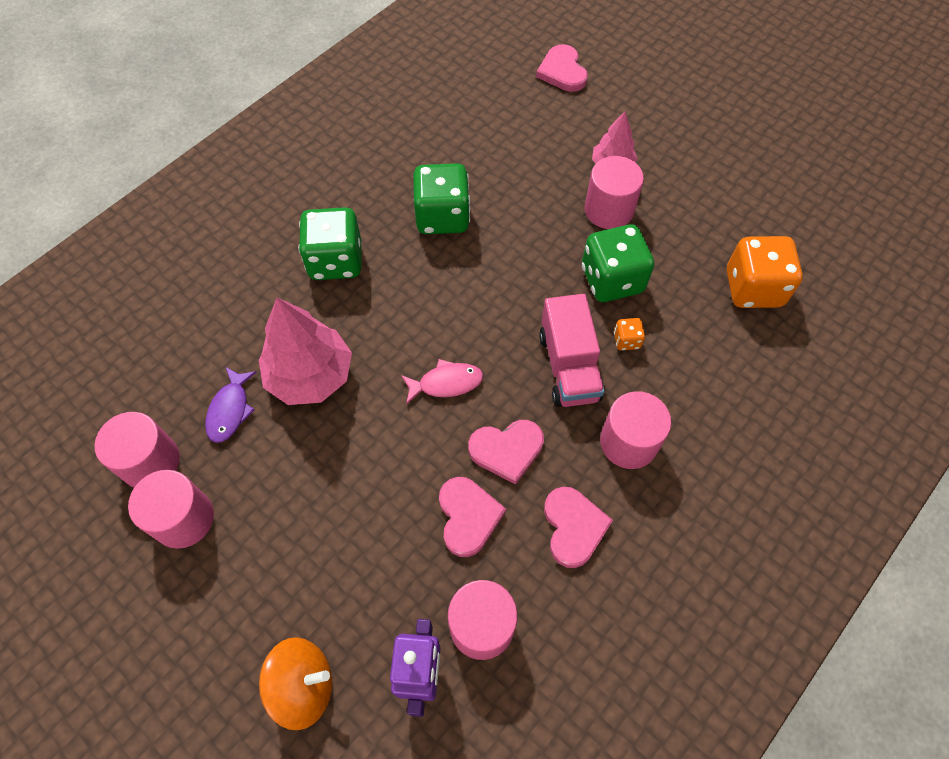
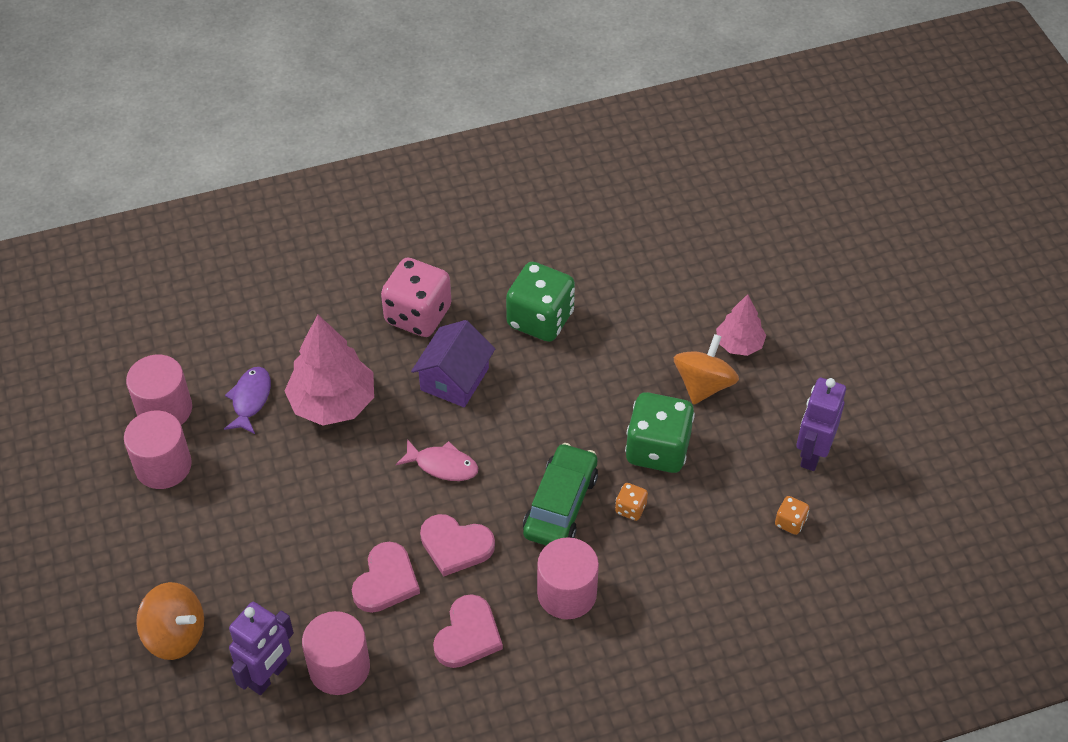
camera: 30 degrees right, 10 degrees down
(230, 410) = (250, 399): purple fish -> purple fish turned 150 degrees clockwise
(335, 261) = (418, 315): green dice -> pink dice
(405, 301) = (454, 379): none -> purple house
(562, 71) = (758, 231): pink heart -> none
(569, 366) = (560, 504): pink truck -> green car
(609, 210) = (703, 385): pink cylinder -> orange spinning top
(728, 226) = (812, 454): none -> purple robot
(753, 288) = (790, 522): orange dice -> orange dice, size x0.44

